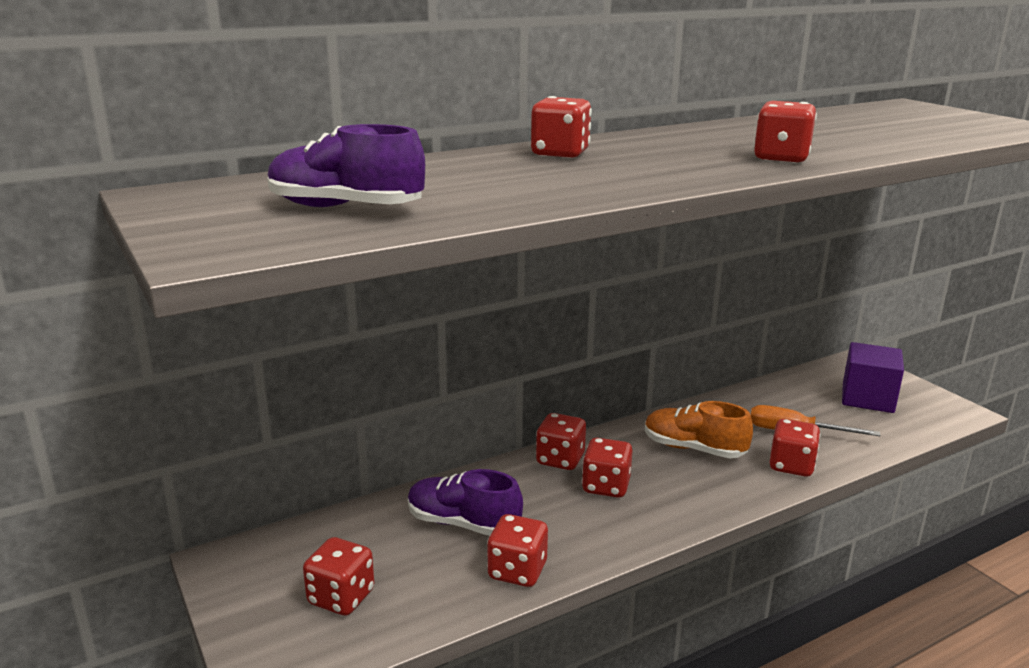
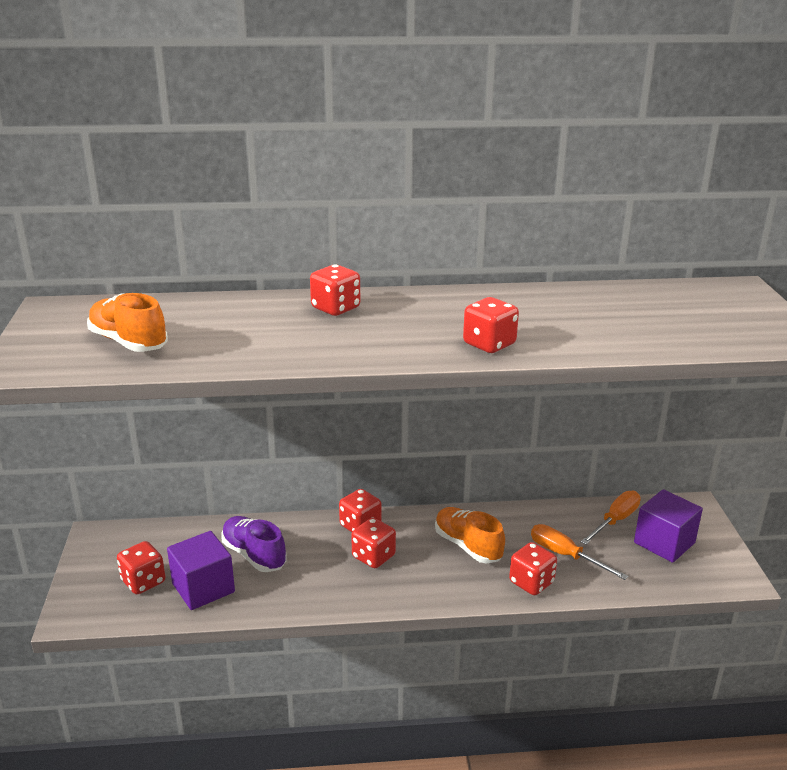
camera: 25 degrees right, 5 degrees up
(345, 208) = (129, 342): purple shoe -> orange shoe
(431, 580) = (203, 588): none -> purple cube
(517, 571) = (260, 599): red dice -> none
(805, 390) = (615, 520): none -> orange screwdriver

